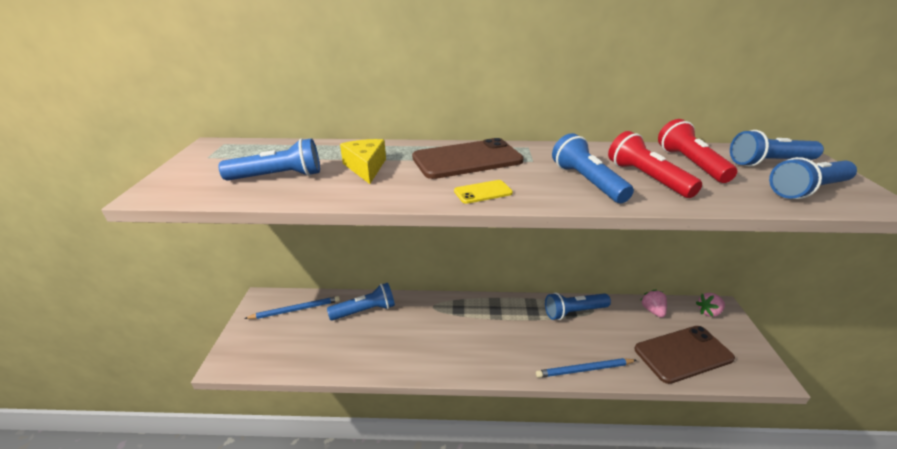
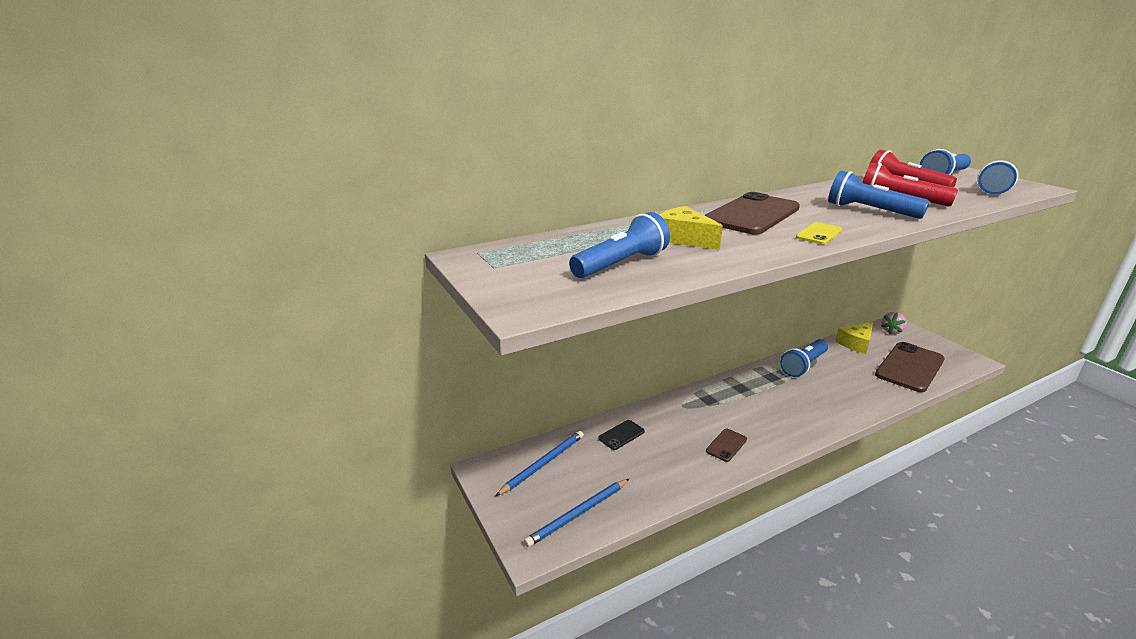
camera: 30 degrees left, 5 degrees down
(365, 311) = (621, 435): blue flashlight -> black phone
(426, 351) = (726, 445): none -> brown phone
(584, 369) = (862, 406): blue pencil -> blue pencil (578, 513)
(652, 310) = (856, 343): pink strawberry -> yellow cheese

